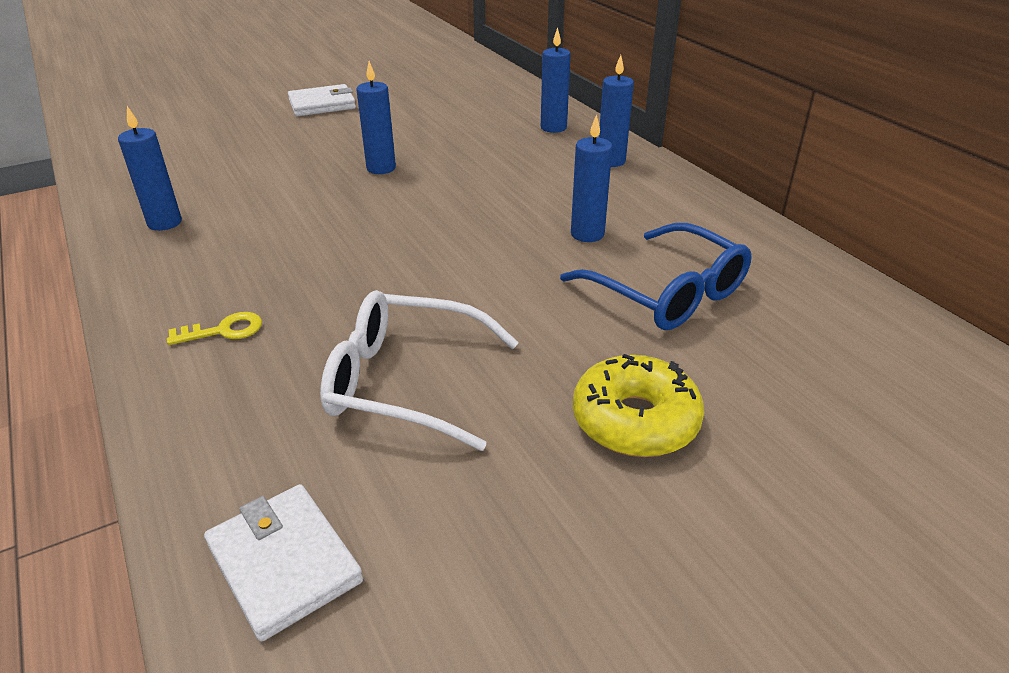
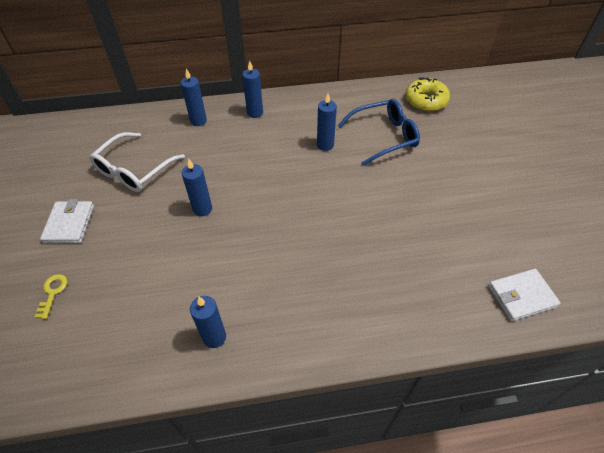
camera: 70 degrees left, 15 degrees up
(223, 330) = (358, 308): yellow key -> yellow key (52, 293)
(406, 382) = (422, 238): white glasses -> white glasses (134, 170)
(635, 420) = (462, 174): yellow donut -> yellow donut (426, 101)

